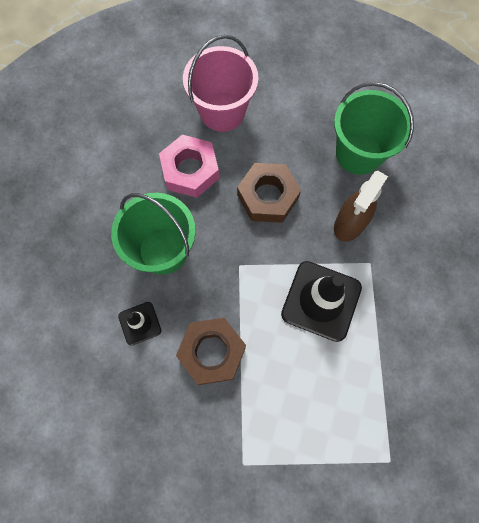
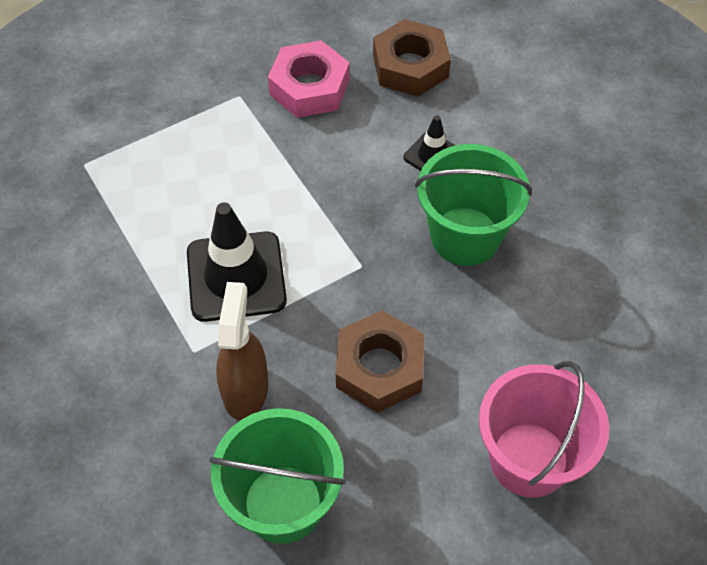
camera: 150 degrees right, 15 degrees down
(190, 170) = (507, 348): pink nut -> pink nut (309, 87)
(212, 352) = (333, 167): brown nut -> brown nut (410, 66)

